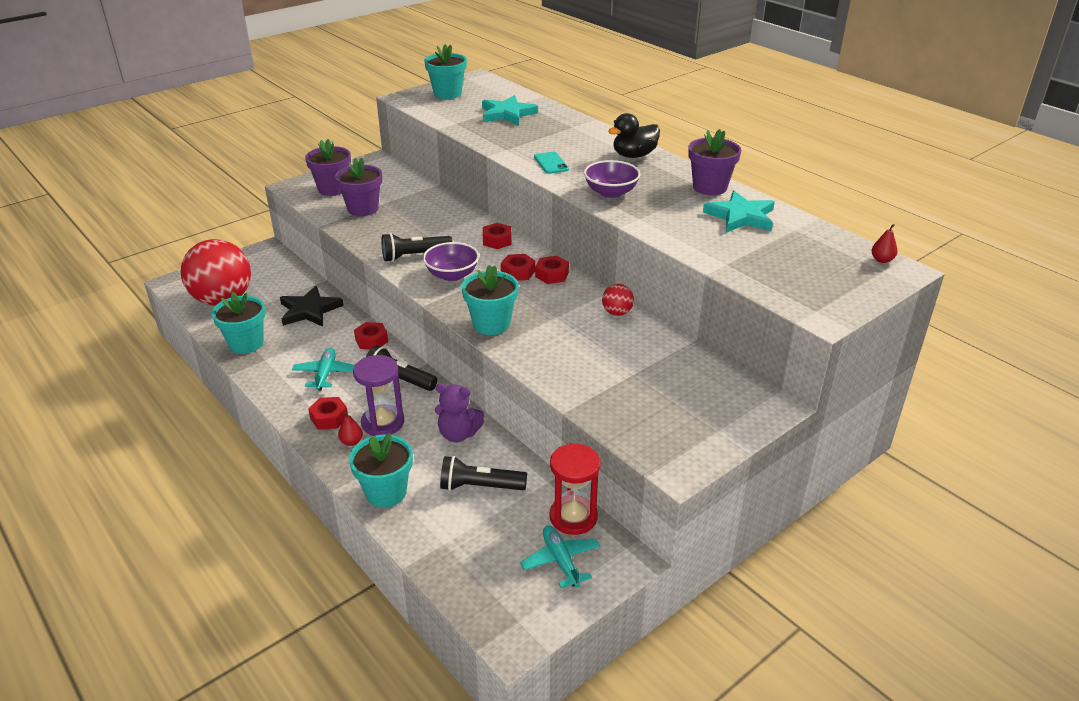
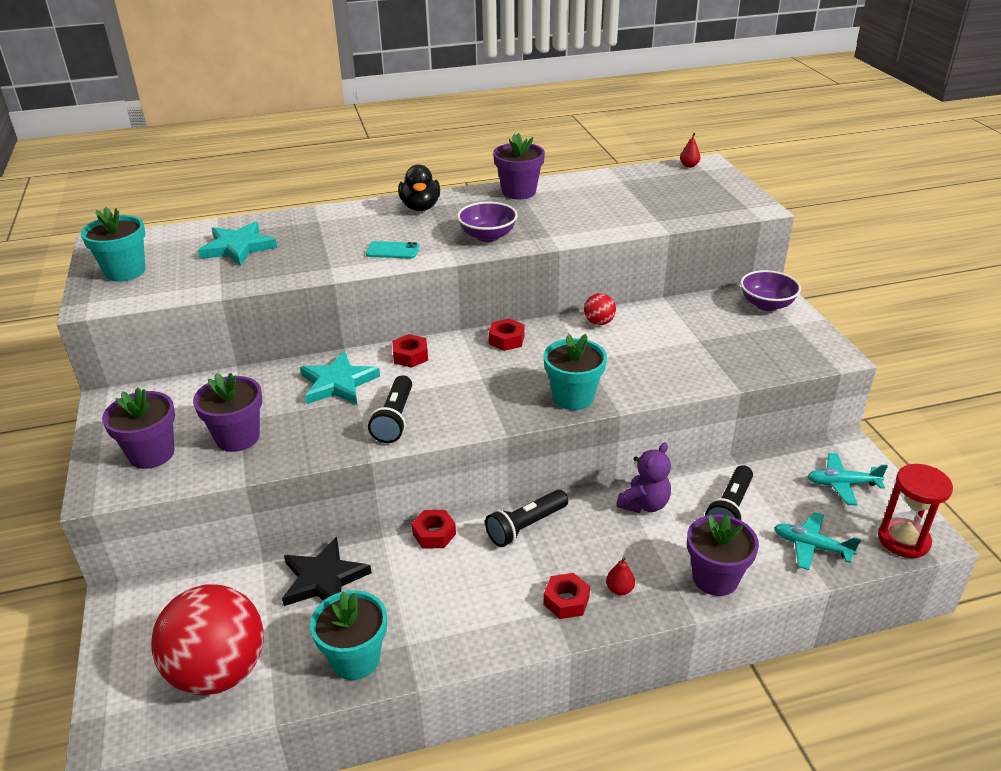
camera: 65 degrees left, 0 degrees up
(326, 374) = (477, 588): turquoise plane -> turquoise plane (811, 546)
(382, 422) = (597, 557): purple hourglass -> none
(386, 492) = (715, 578): turquoise flower pot -> purple flower pot
(452, 275) = (458, 401): purple bowl -> purple bowl (766, 304)
(518, 272) = (486, 358): red nut -> none
(573, 517) = (789, 462): red hourglass -> red hourglass (903, 540)
(741, 216) = (583, 194): turquoise star -> turquoise star (338, 383)

